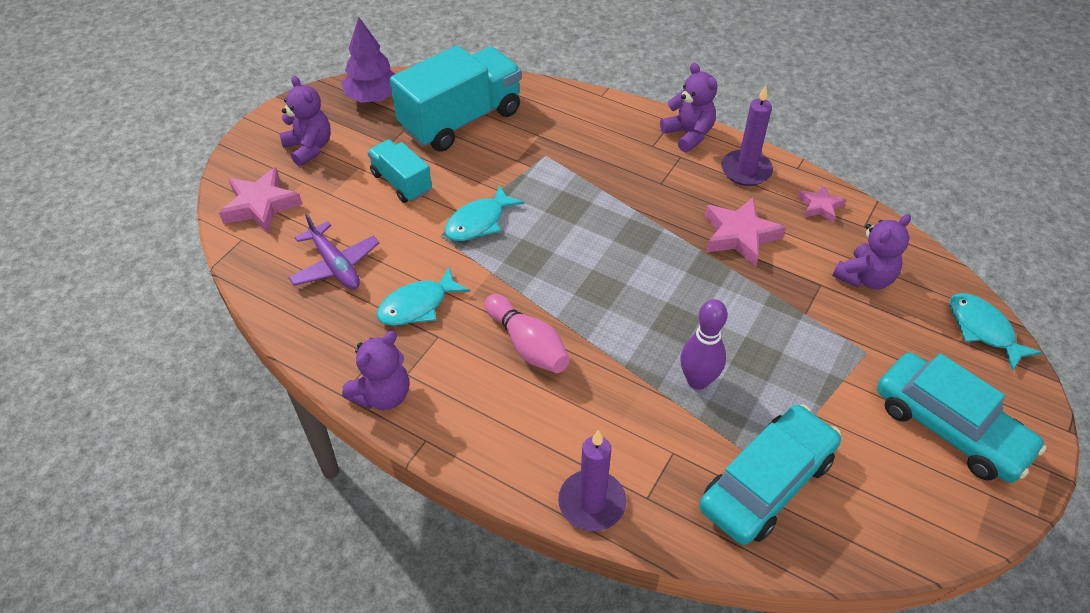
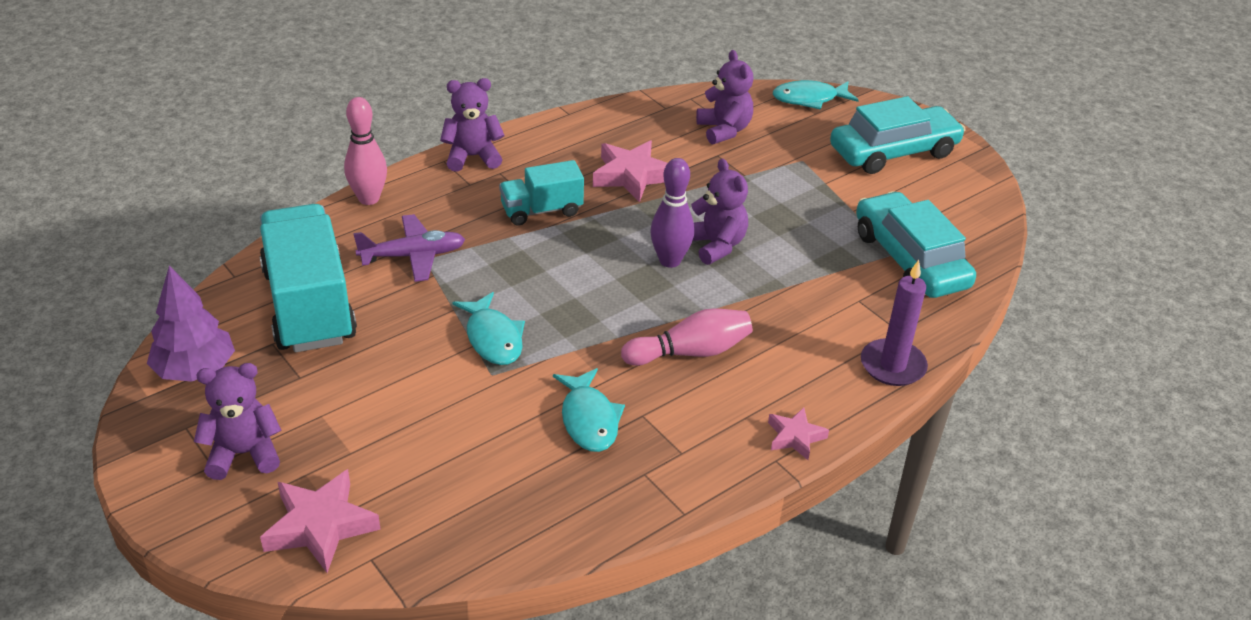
camera: 70 degrees left, 10 degrees down
(335, 265) = (481, 475): purple plane -> purple plane (413, 256)
(382, 395) = (701, 479): purple teddy bear -> purple teddy bear (715, 245)
(401, 183) = (380, 384): turquoise truck -> turquoise truck (541, 211)
(595, 102) = (369, 199): none -> pink bowling pin
(698, 381) = (788, 259): purple bowling pin -> purple bowling pin (670, 261)
(746, 170) = (550, 142): purple candle -> none
(819, 206) = (626, 120): pink star -> pink star (795, 437)

